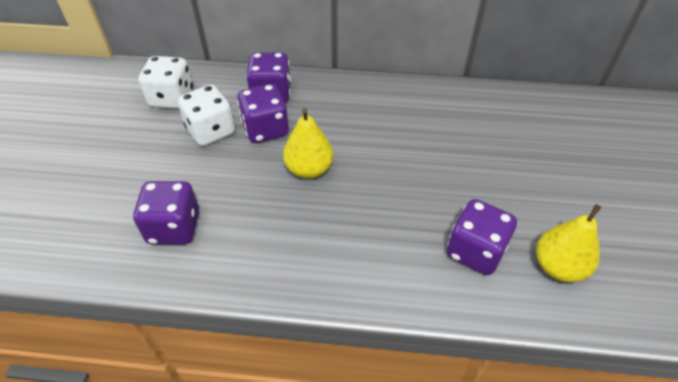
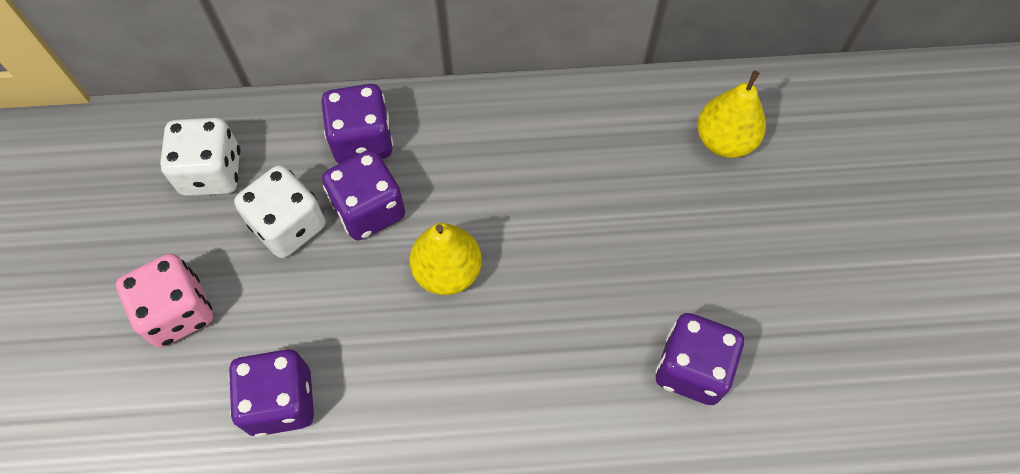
camera: 10 degrees left, 15 degrees up
(124, 167) = (178, 312): none -> pink dice
(558, 267) = (798, 374): yellow pear -> yellow pear (724, 141)

